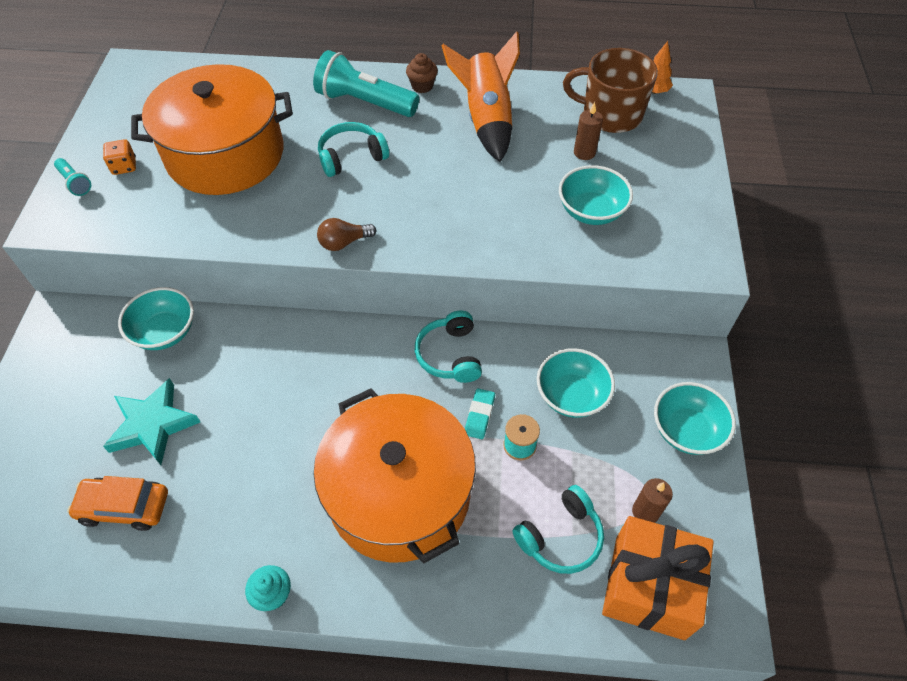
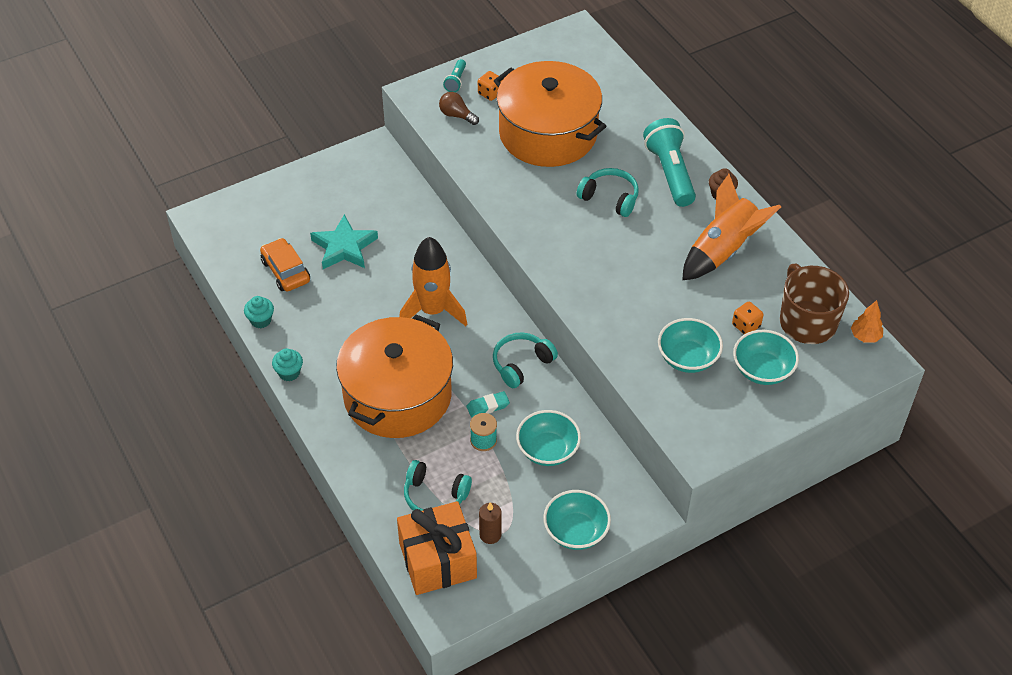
camera: 55 degrees right, 5 degrees down
(165, 332) = (410, 207): turquoise bowl -> turquoise bowl (762, 370)
(168, 581) = (261, 320): none -> turquoise cupcake
(317, 391) = (433, 310): none -> orange rocket
(344, 242) = (531, 240): brown light bulb -> brown light bulb (457, 115)
(584, 152) = (746, 326): brown candle -> orange dice

